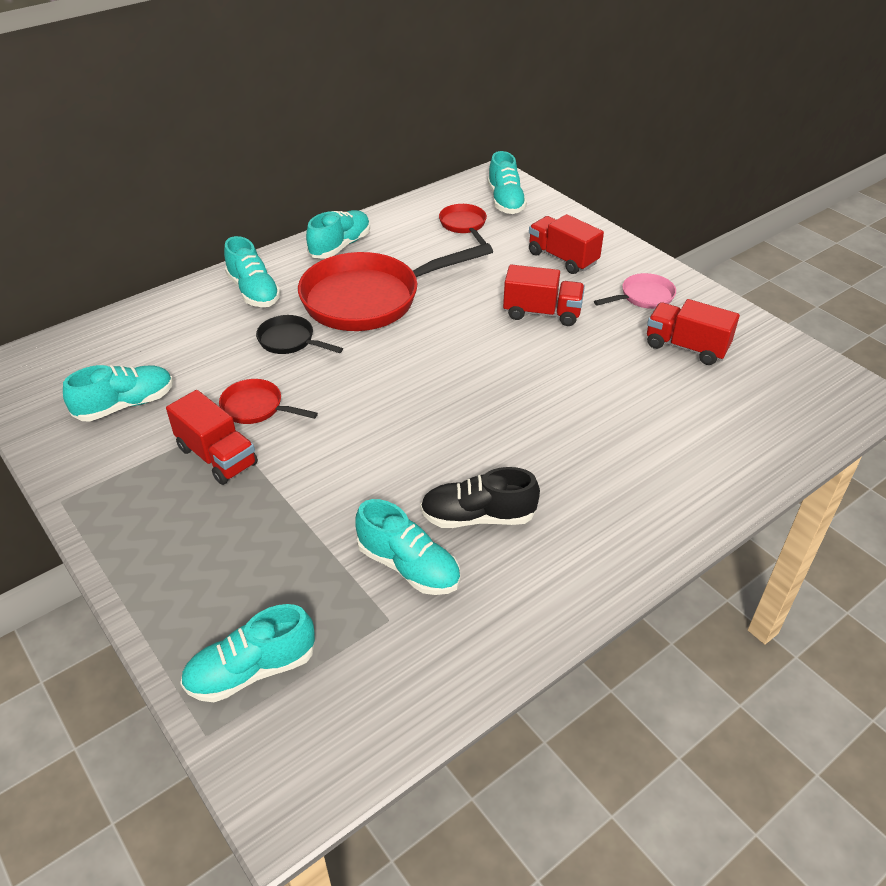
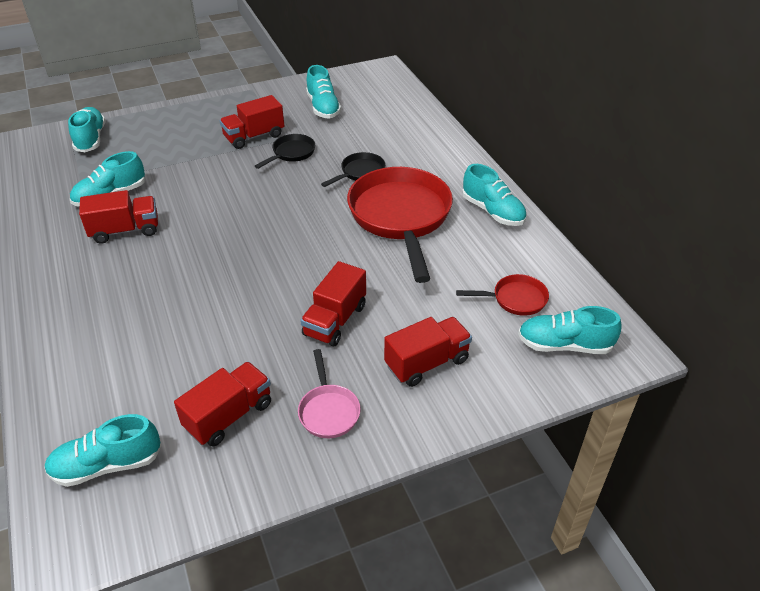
camera: 105 degrees right, 0 degrees up
(254, 291) = (434, 161): turquoise shoe -> turquoise shoe (107, 465)
(257, 408) = (291, 153): red pan -> black pan
(478, 517) = (125, 230): black shoe -> red truck

